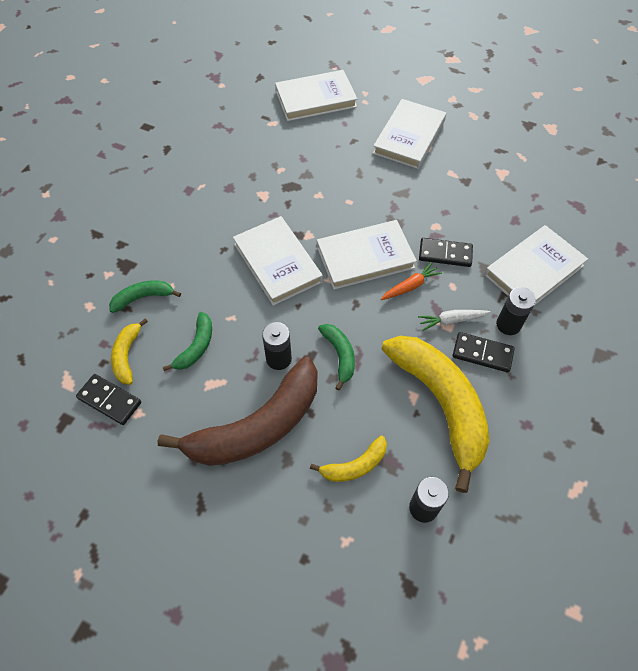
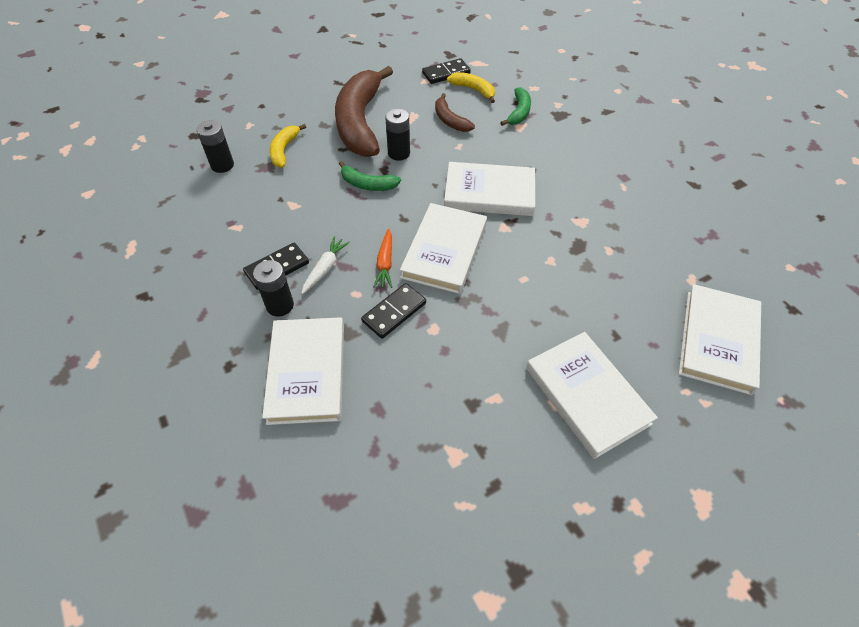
camera: 125 degrees right, 5 degrees down
(196, 347) = (450, 120): green banana -> brown banana
(440, 404) = (270, 215): yellow banana -> none

